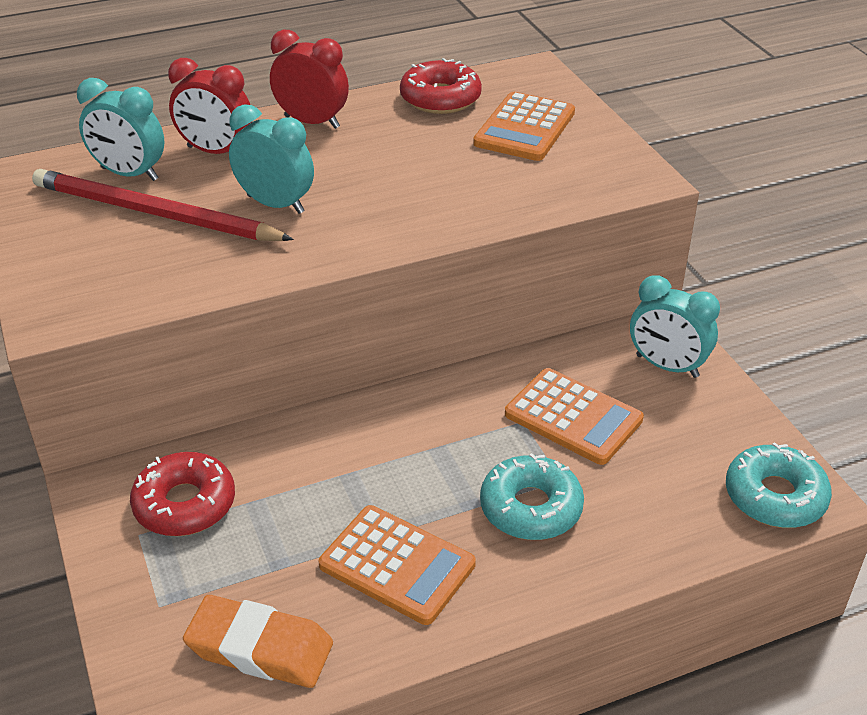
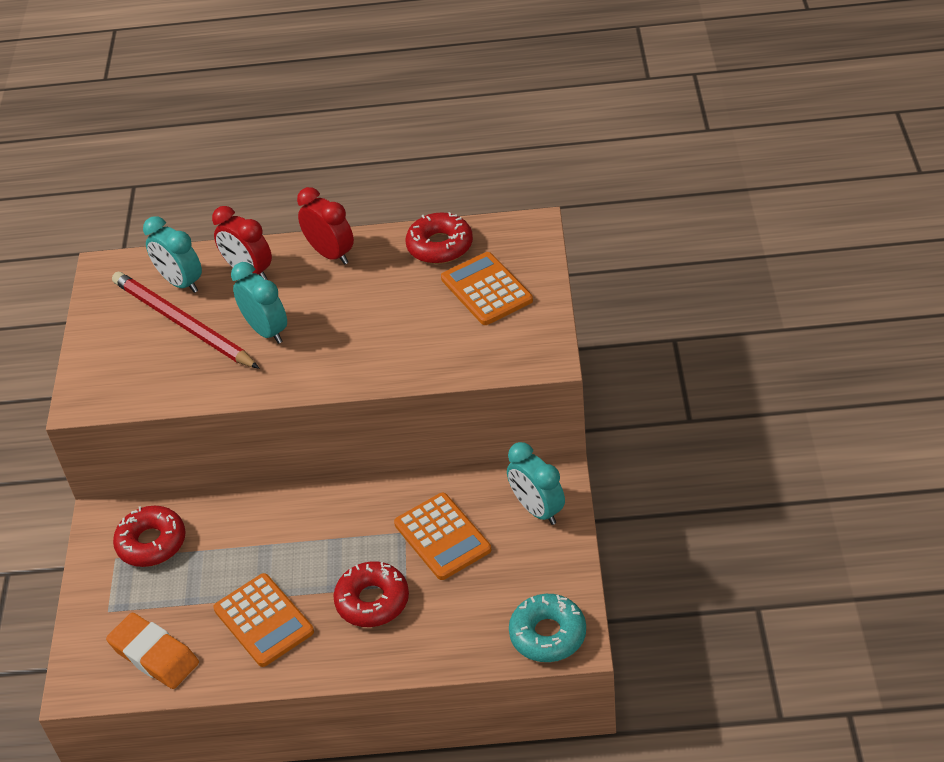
camera: 25 degrees right, 5 degrees up
(524, 128) = (486, 289): orange calculator -> orange calculator turned 105 degrees clockwise
(531, 508) = (372, 601): turquoise donut -> red donut

